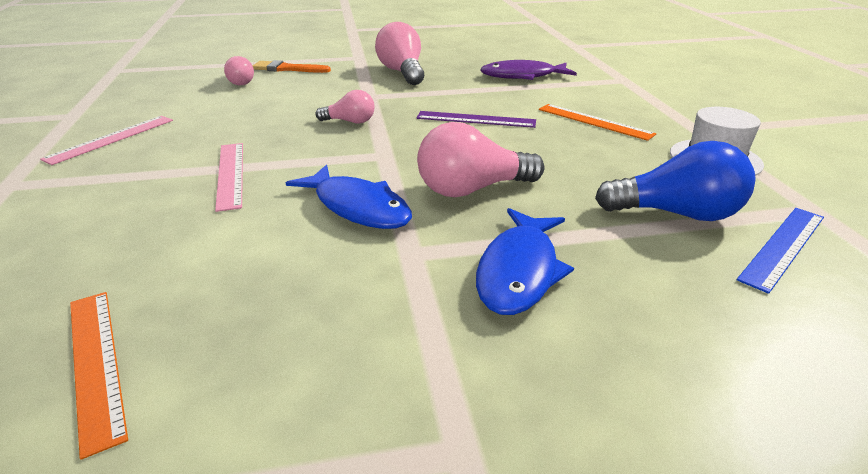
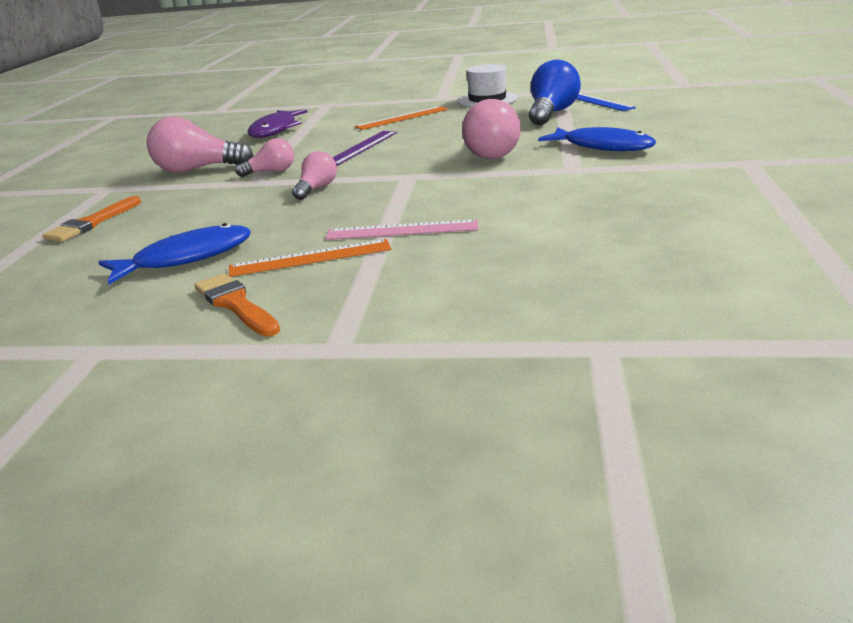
camera: 70 degrees left, 5 degrees down
(95, 363) = (684, 247): orange ruler -> orange ruler (310, 258)
(111, 139) = (235, 304): pink ruler -> orange brush
(239, 82) = (107, 247): pink light bulb -> pink light bulb (271, 172)
(358, 207) = (499, 183): blue fish -> blue fish (186, 258)

